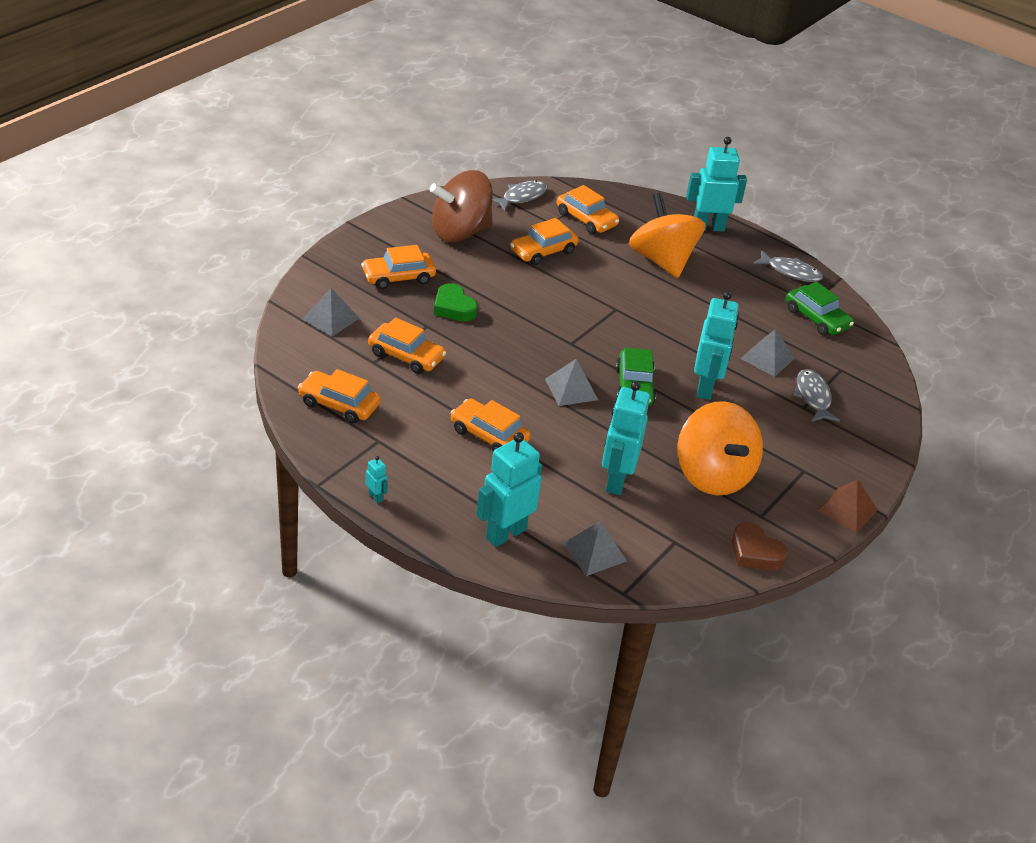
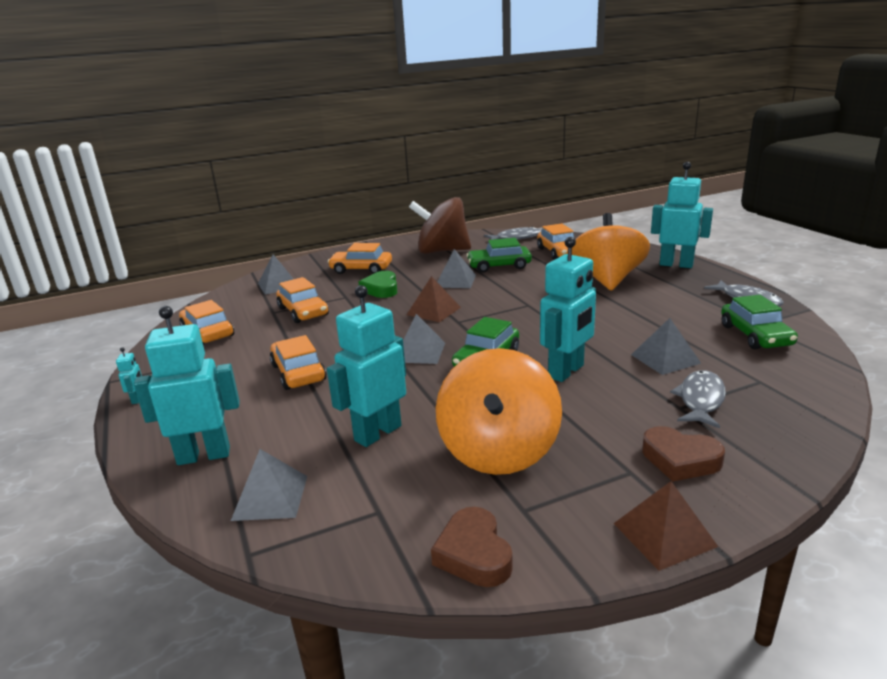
camera: 35 degrees right, 15 degrees down
(519, 283) = (455, 281): none -> grey pyramid
(536, 332) = (433, 311): none -> brown pyramid
(543, 251) = (499, 266): orange car -> green car
(827, 453) = (680, 460): none -> brown heart

